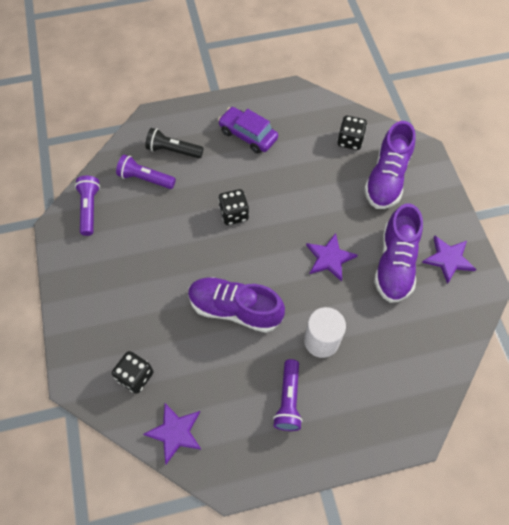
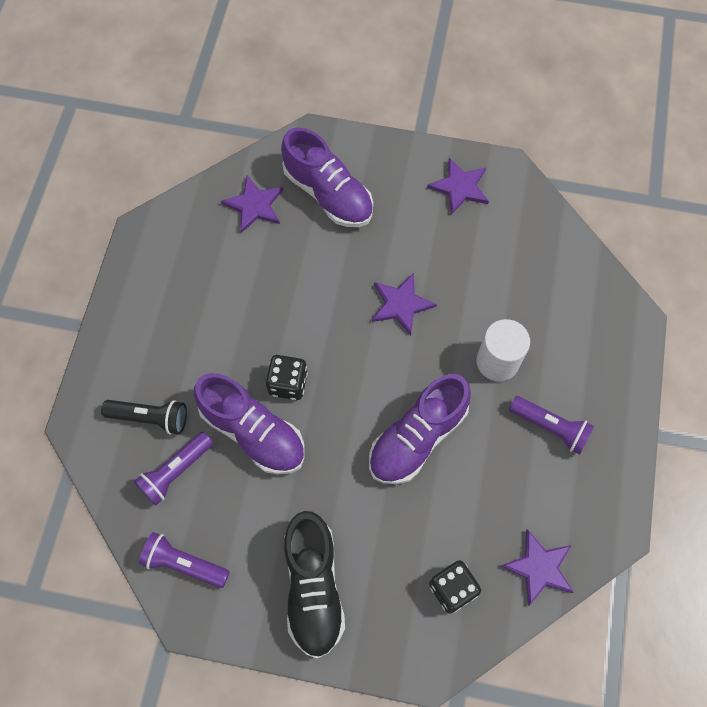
camera: 65 degrees left, 5 degrees up
(103, 287) = (313, 587): none -> black shoe
(173, 150) = (150, 418): black flashlight -> black flashlight turned 120 degrees counterclockwise
(248, 135) = (179, 316): purple car -> none
(350, 141) = (254, 205): black dice -> purple star
(395, 263) = (440, 241): purple shoe -> purple shoe (253, 432)

